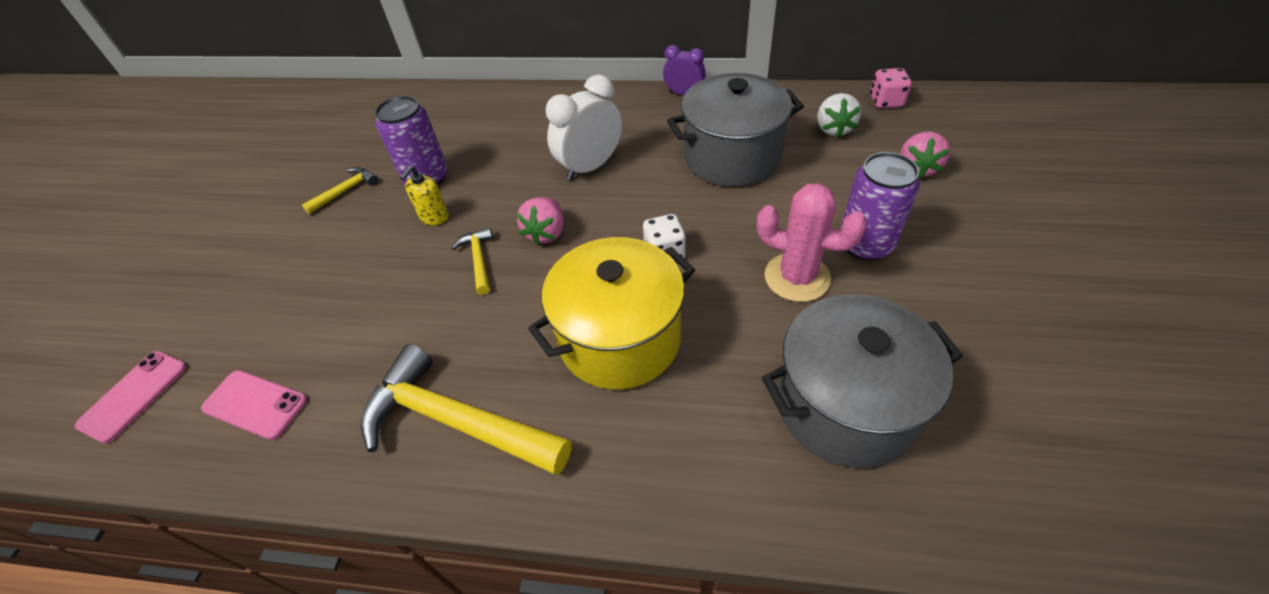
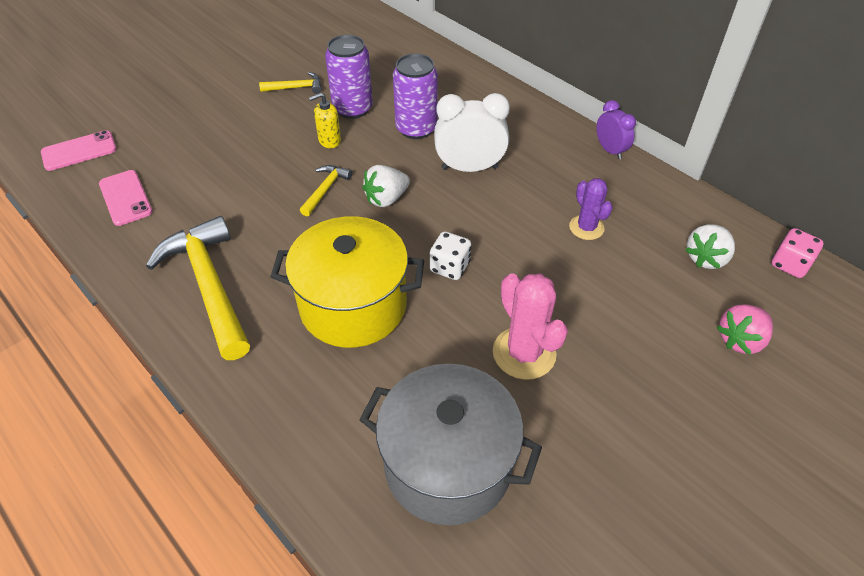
camera: 35 degrees right, 0 degrees up
(546, 233) = (386, 199): pink strawberry -> white strawberry
(732, 157) = (586, 227): grey pot -> purple cactus
(865, 244) = (610, 368): purple can -> purple can (416, 128)

